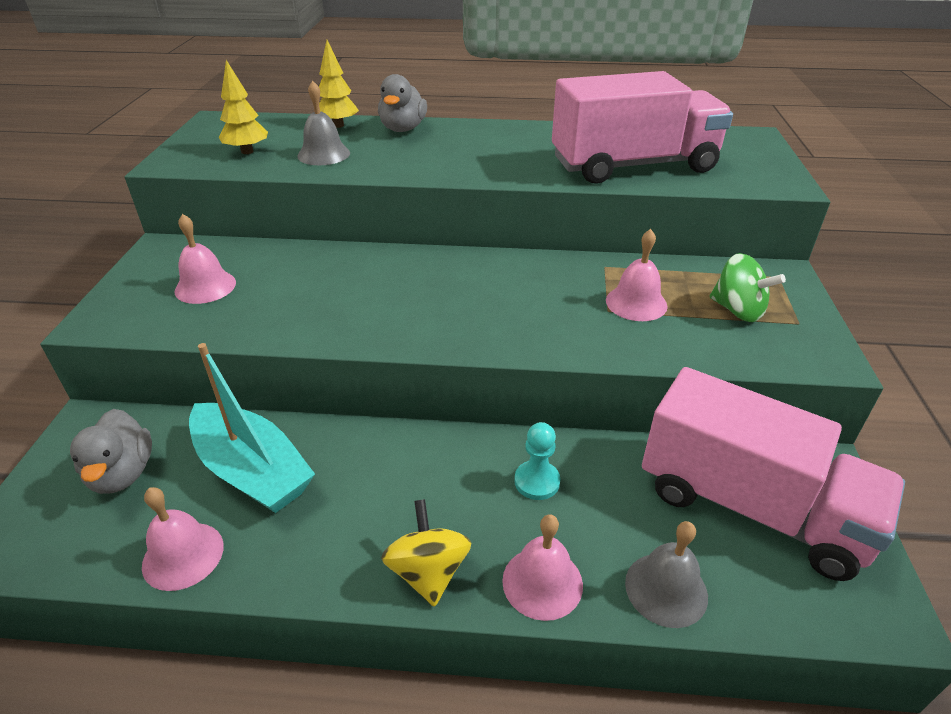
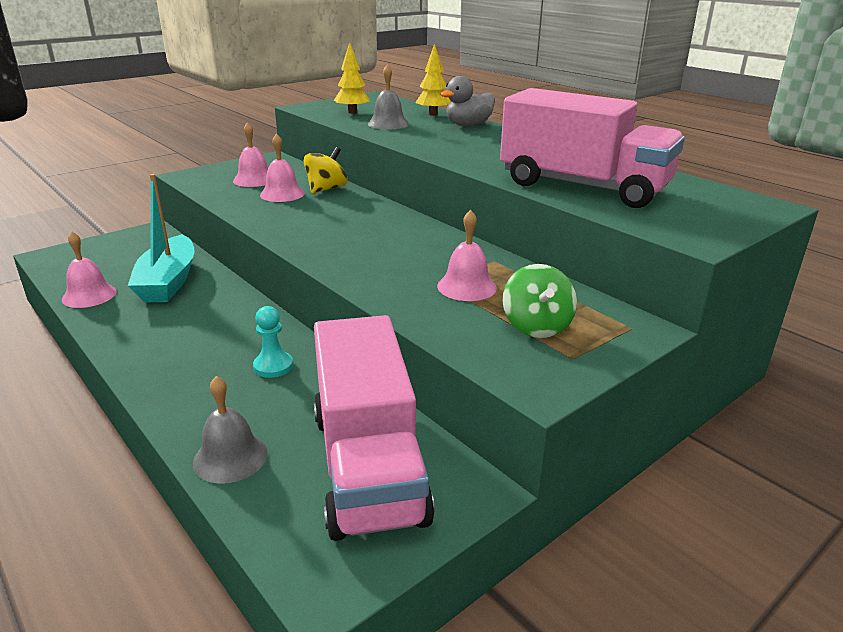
camera: 45 degrees right, 10 degrees down
(122, 473) = (127, 255): grey duck -> none
(428, 572) = (150, 364): yellow spinning top -> yellow spinning top (326, 189)
(542, 582) = (183, 406): pink bell -> pink bell (282, 194)

